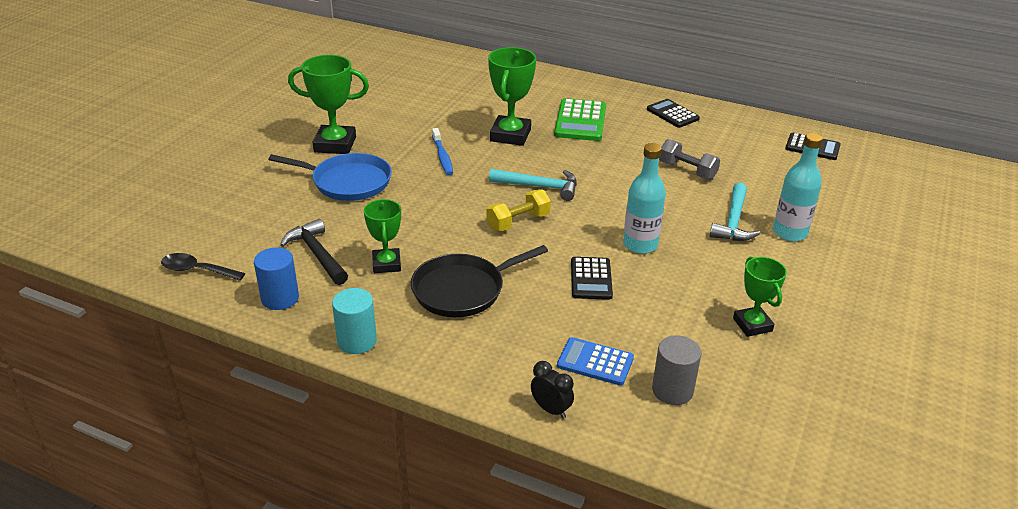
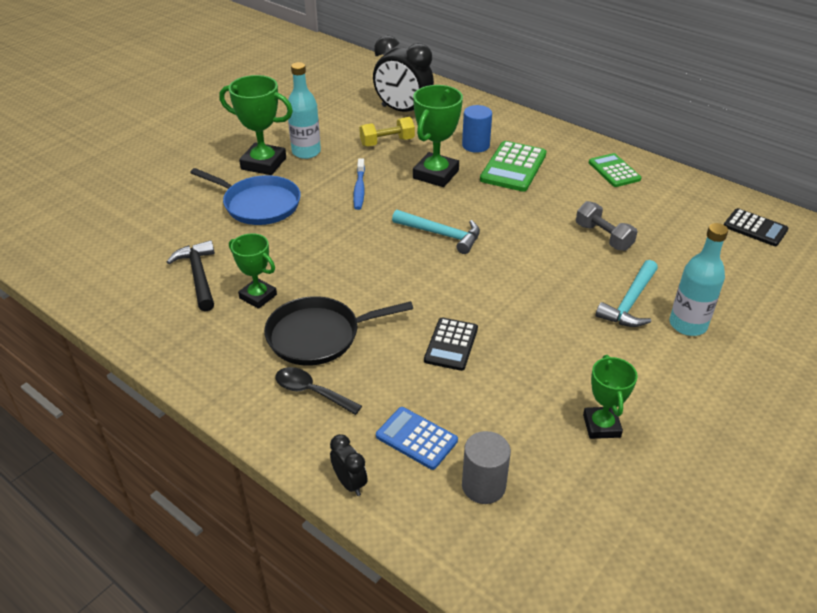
camera: 15 degrees right, 5 degrees up
(197, 270) = (86, 276): black spoon -> black spoon (311, 392)
(280, 298) = (146, 316): blue cylinder -> blue cylinder (475, 145)
(357, 341) = (196, 373): turquoise cylinder -> none
(386, 264) = (258, 296): green trophy -> green trophy turned 60 degrees counterclockwise
(453, 82) = (403, 111): none -> black clock
(518, 222) = (404, 270): yellow dumbbell -> yellow dumbbell (387, 142)
(640, 244) = (518, 314): turquoise bottle -> turquoise bottle (306, 152)
(672, 114) = (614, 171): black calculator -> green calculator

